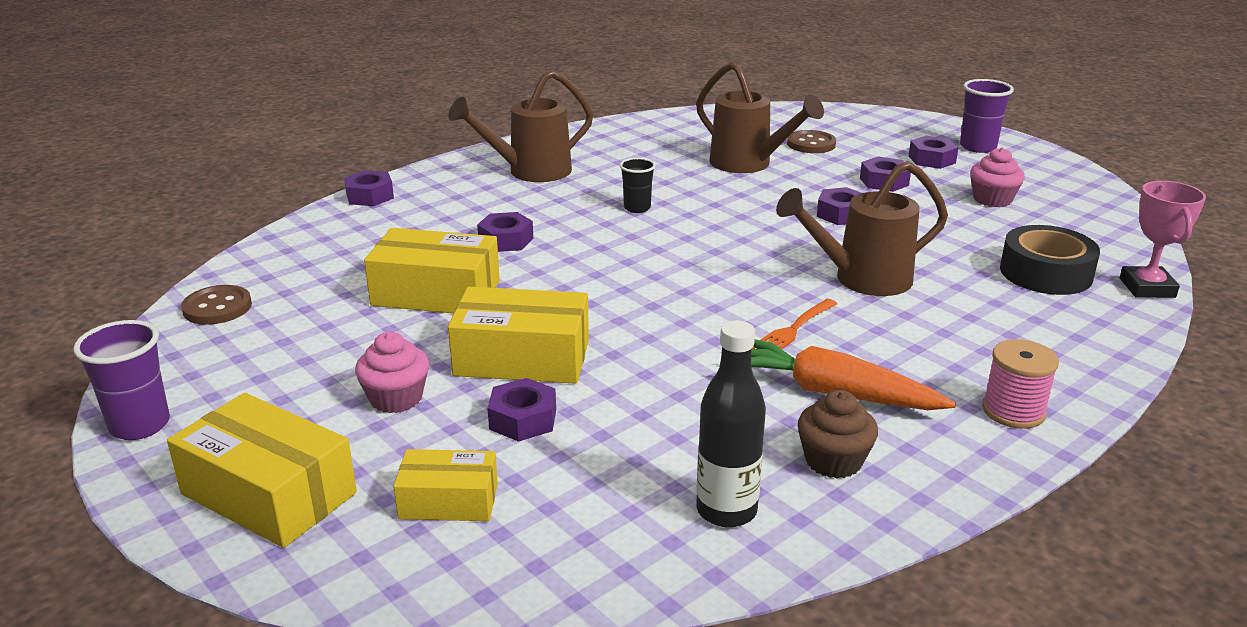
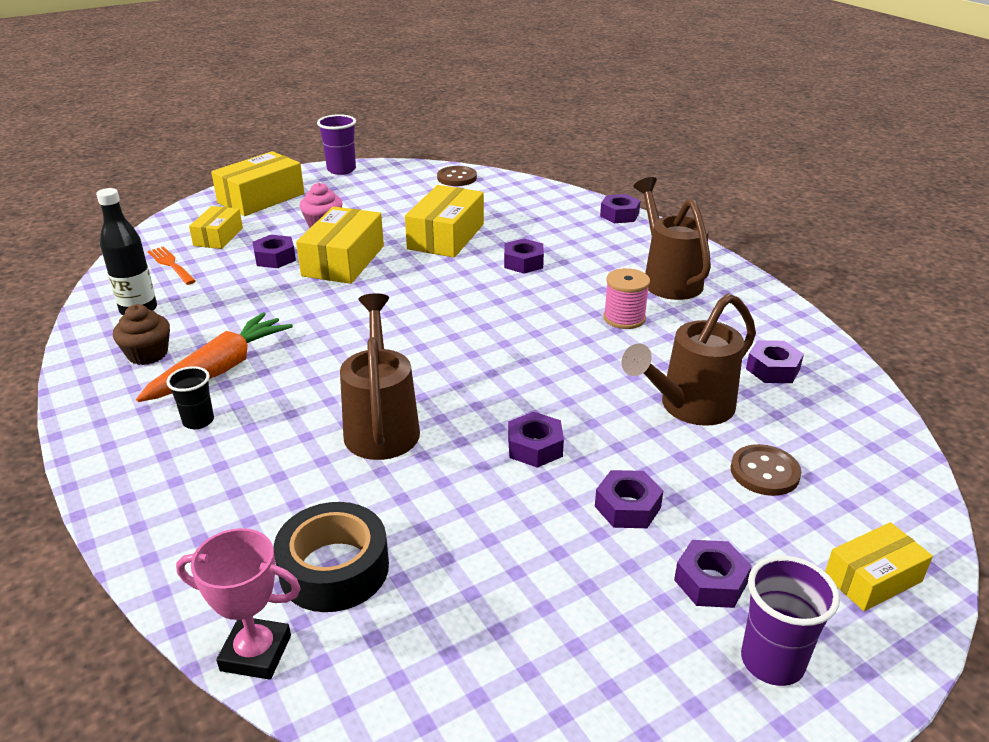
camera: 100 degrees right, 5 degrees up
(637, 208) = (575, 324): black cup -> black cup (198, 421)
(676, 138) = (772, 369): none -> purple nut
(792, 330) = (315, 369): orange fork -> orange fork (171, 264)
(888, 123) = (872, 578): none -> yellow box
(992, 199) = (554, 599): pink cupcake -> none
(1013, 411) = (130, 451): pink spool -> pink spool (624, 318)

